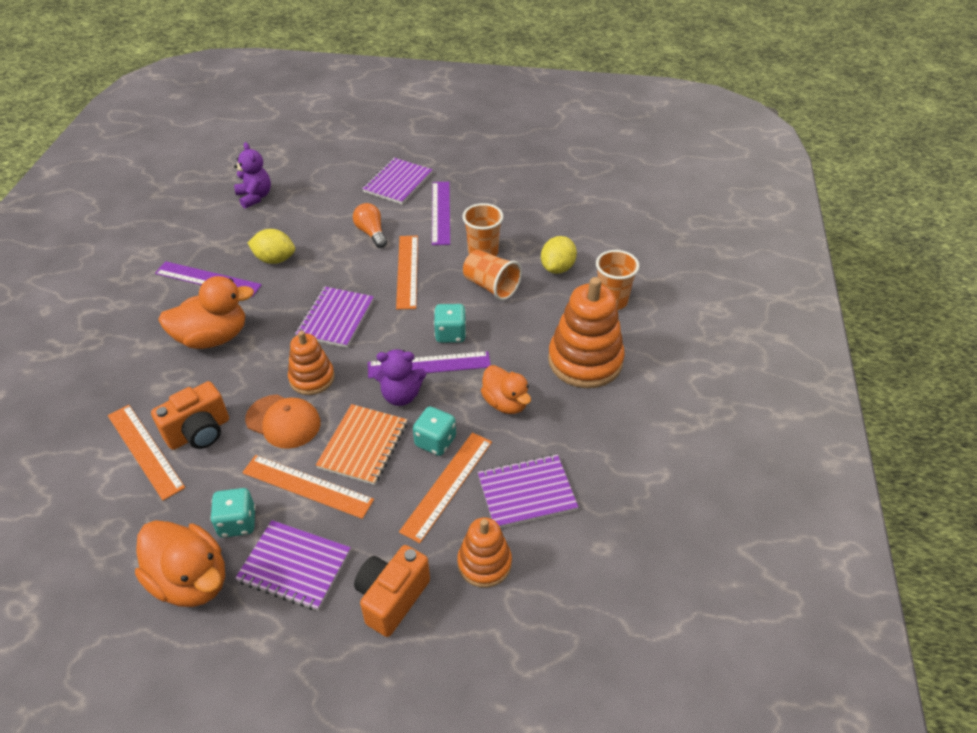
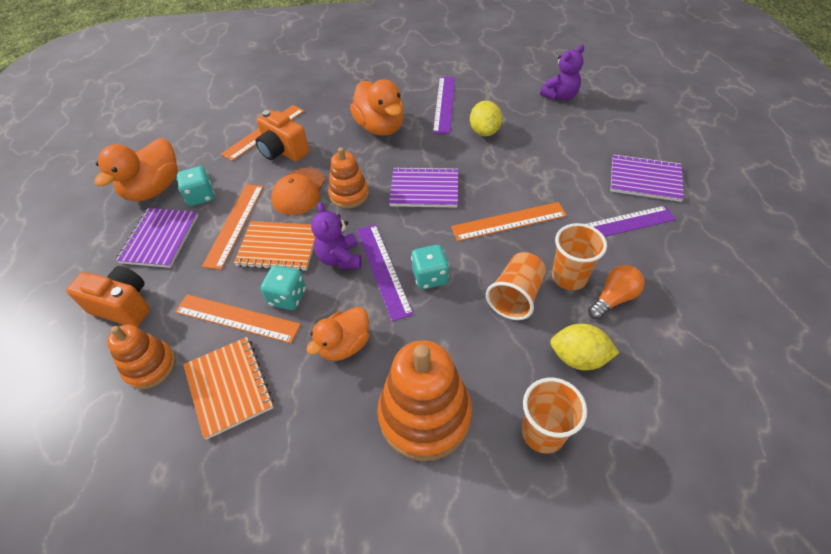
camera: 80 degrees right, 5 degrees up
(371, 233) = (552, 181): orange light bulb -> orange light bulb (613, 298)
(526, 493) = (229, 387): purple notebook -> orange notebook

